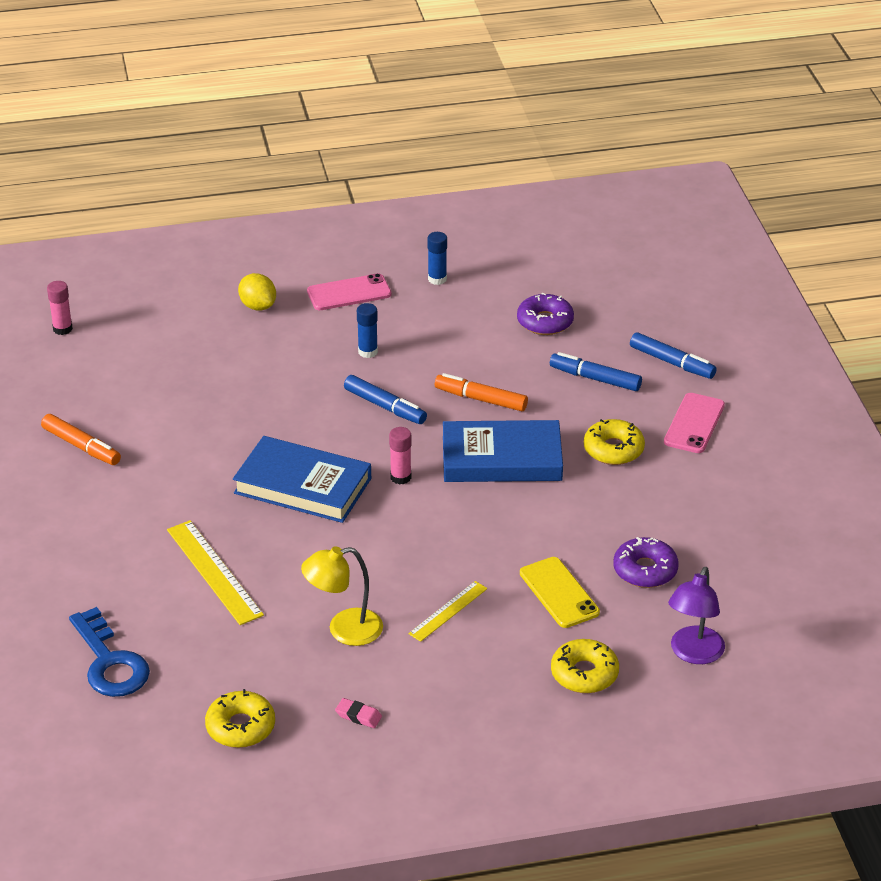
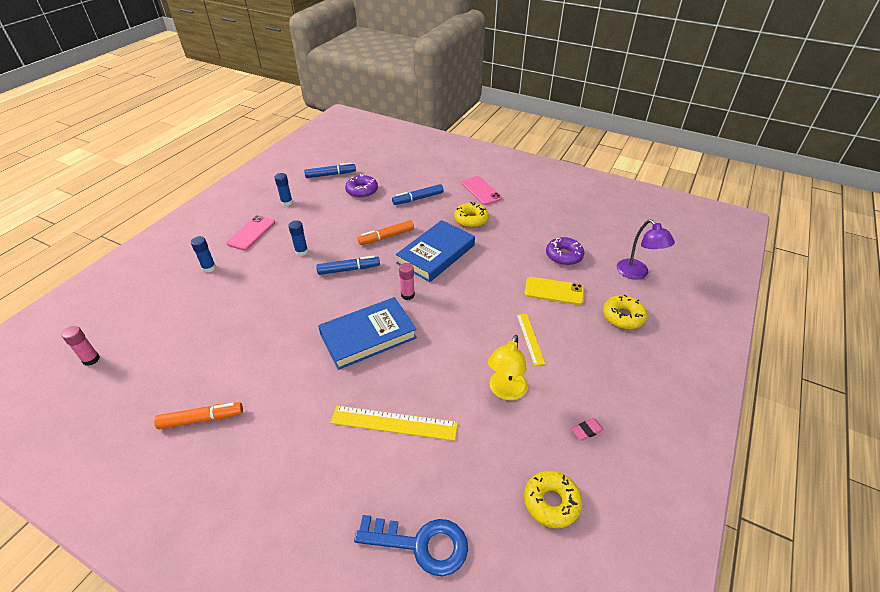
camera: 50 degrees left, 5 degrees up
(258, 306) = (209, 268): yellow lemon -> blue glue stick
(672, 362) = (435, 175): blue marker -> blue marker (330, 175)

